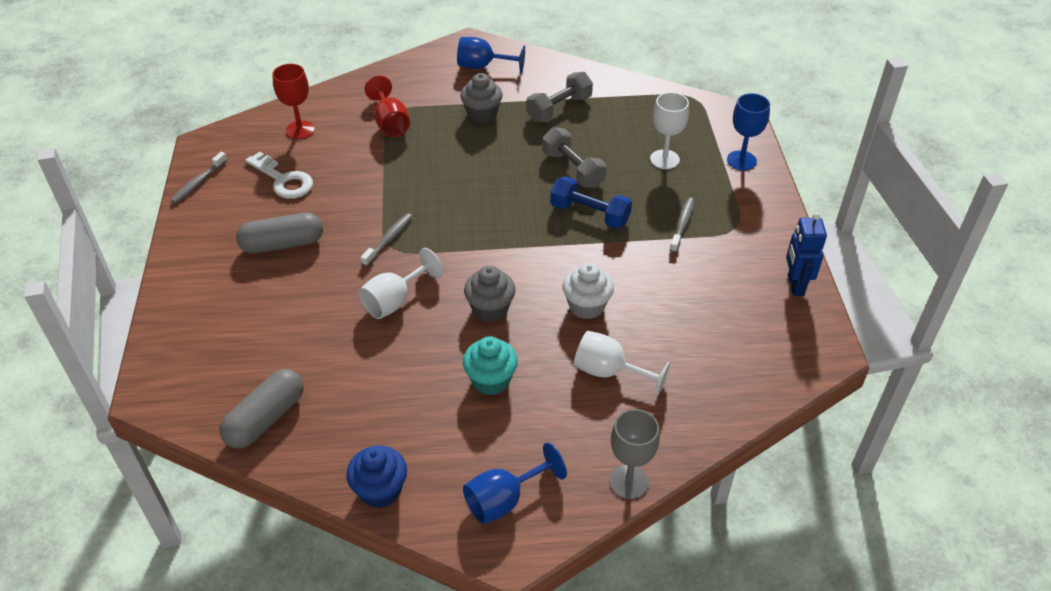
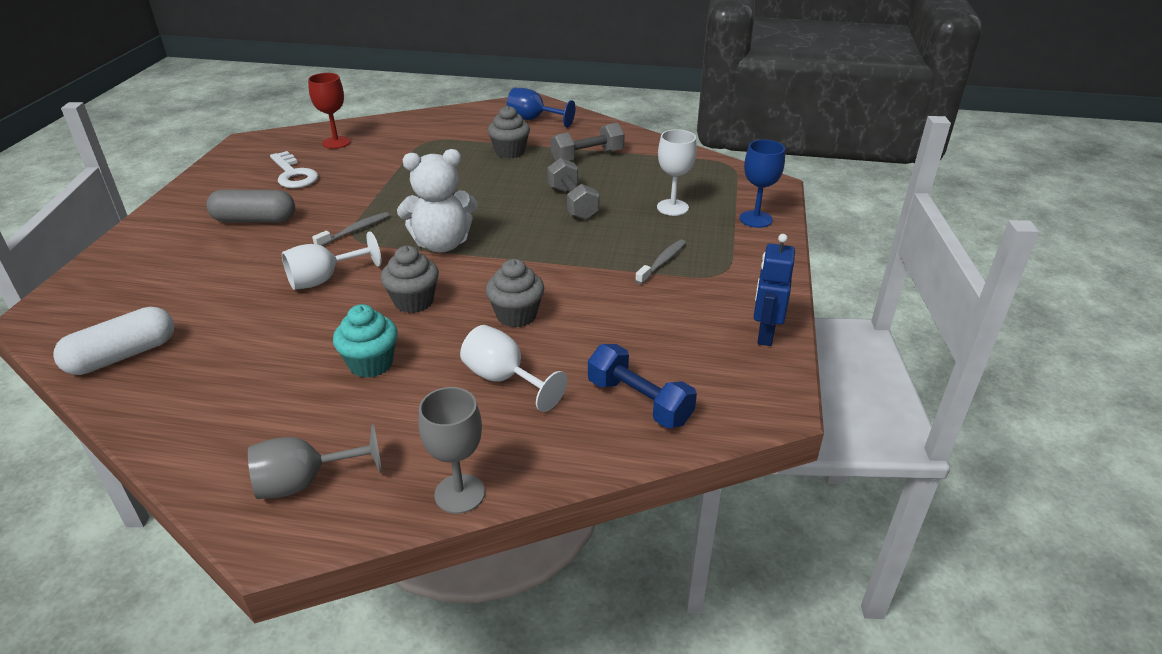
camera: 15 degrees right, 10 degrees down
(198, 182) = (219, 166): grey toothbrush -> none
(266, 419) = (123, 356): grey capsule -> white capsule
(380, 490) = (181, 444): blue cupcake -> none
(390, 123) = (420, 148): red goblet -> none
(479, 240) = (442, 244): none -> white teddy bear
(504, 500) = (305, 482): blue goblet -> grey goblet
(586, 306) = (516, 315): white cupcake -> grey cupcake
(589, 214) = (567, 240): blue dumbbell -> blue dumbbell (639, 402)

